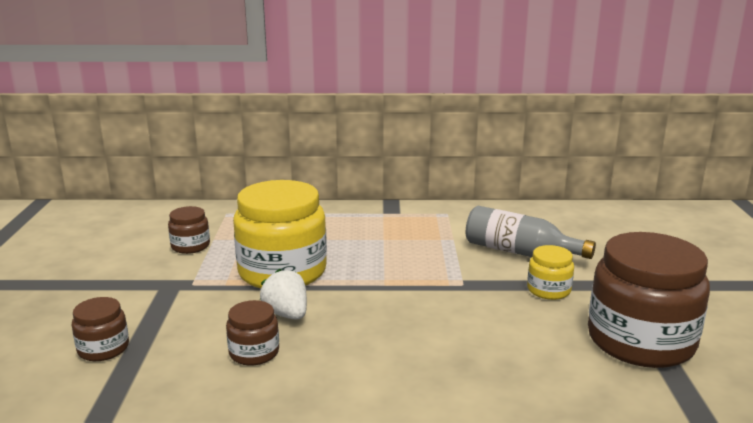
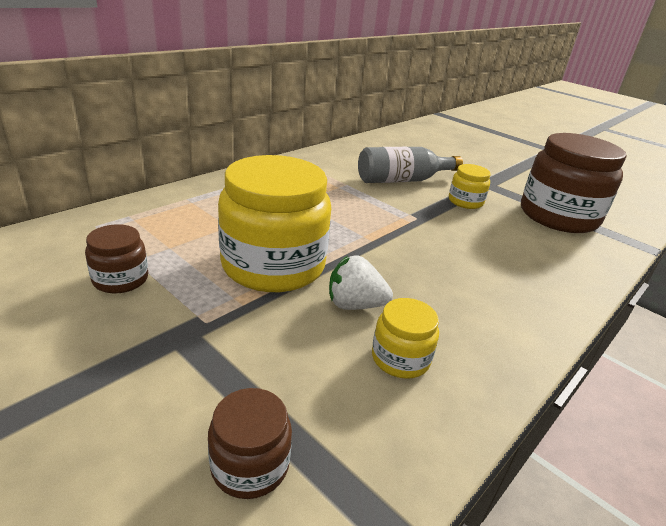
camera: 50 degrees left, 10 degrees up
(254, 352) = (400, 358): brown jar -> yellow jar

